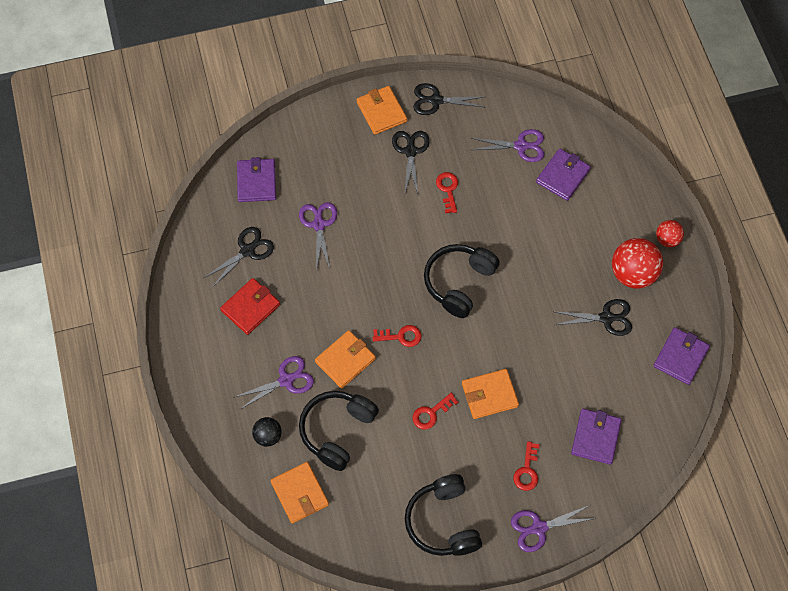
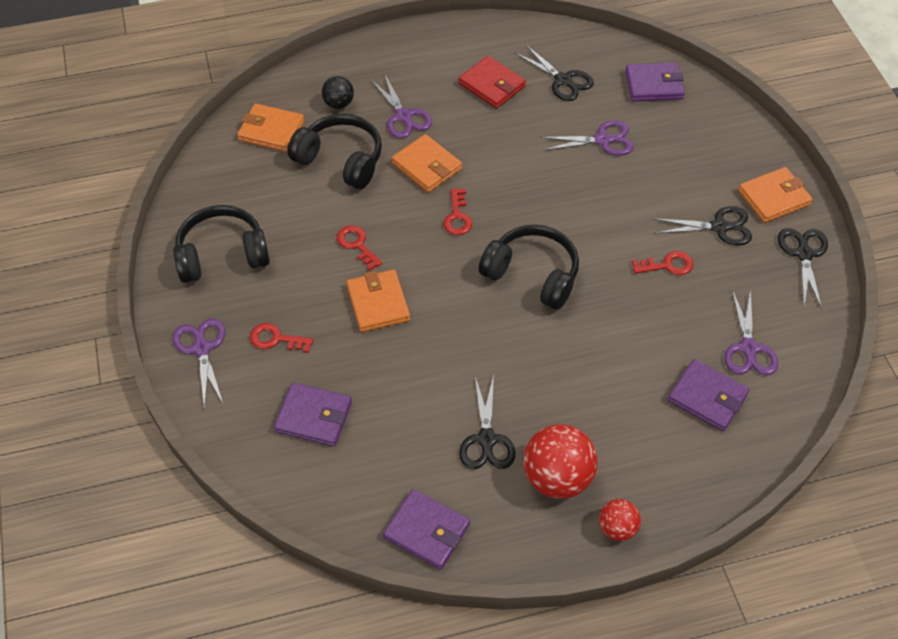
camera: 90 degrees right, 10 degrees down
(300, 493) = (271, 131): orange wallet -> orange wallet turned 45 degrees clockwise

